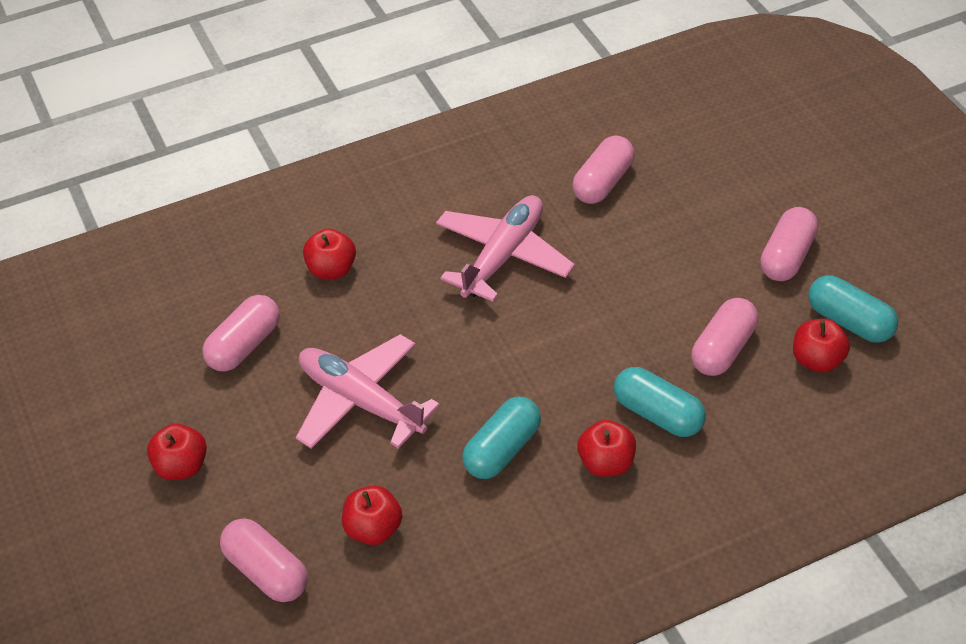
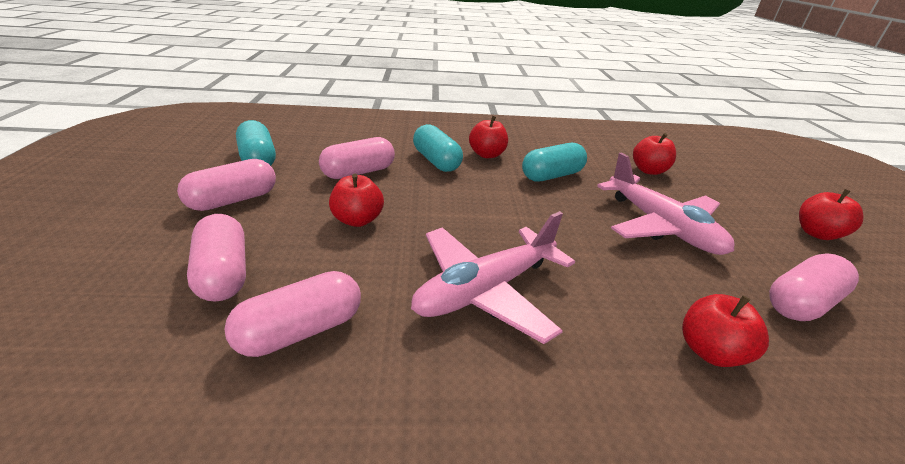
camera: 160 degrees left, 15 degrees down
(266, 571) = (720, 174): pink capsule -> pink capsule (224, 273)
(816, 360) = (308, 152): red apple -> red apple (358, 220)

